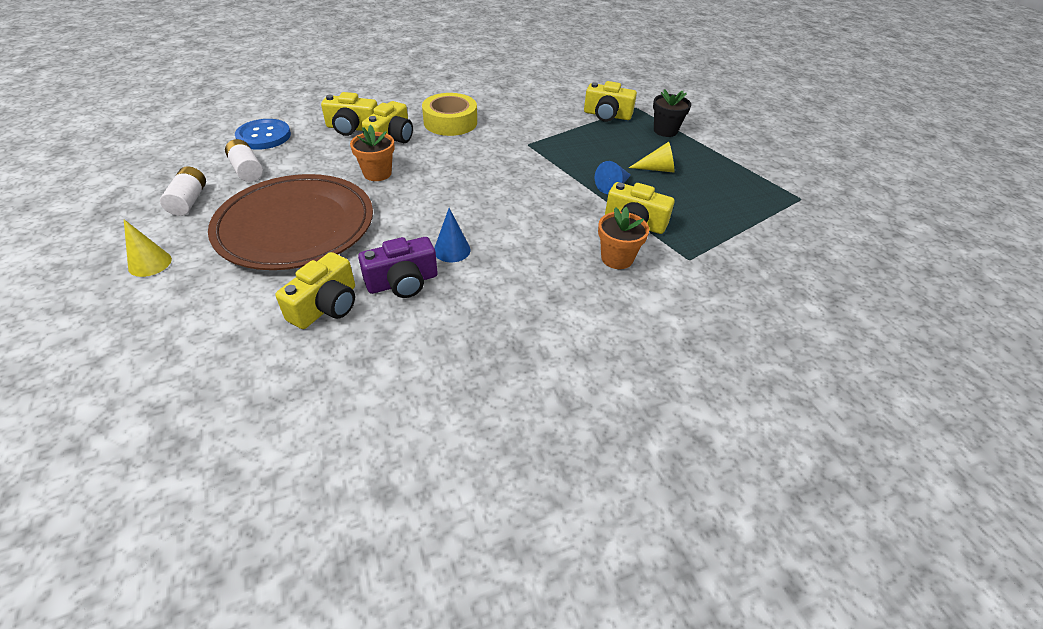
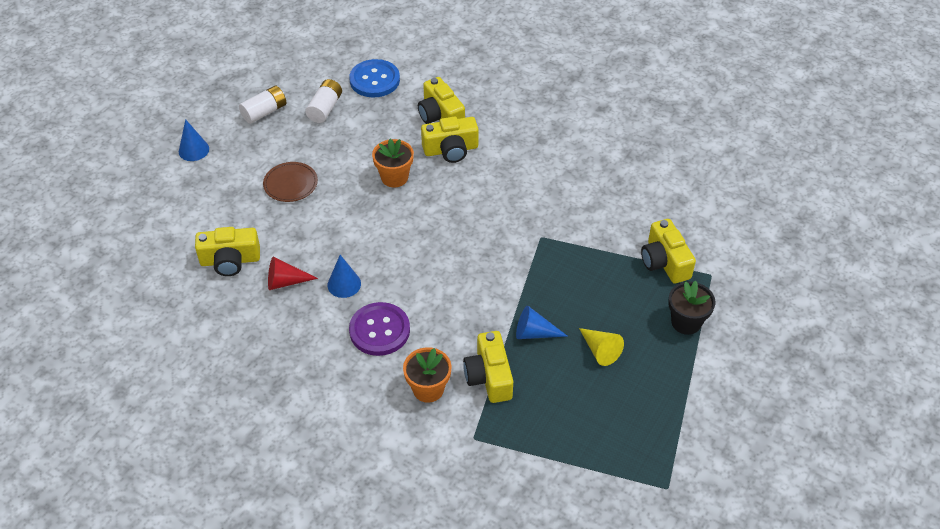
camera: 55 degrees right, 5 degrees up
(150, 263) = (193, 150): yellow cone -> blue cone
(295, 226) = (290, 184): brown plate -> brown plate, size x0.40
(403, 282) = (285, 281): purple camera -> red cone
(450, 122) = (519, 165): yellow tape -> none
(526, 255) = (379, 330): none -> purple button

